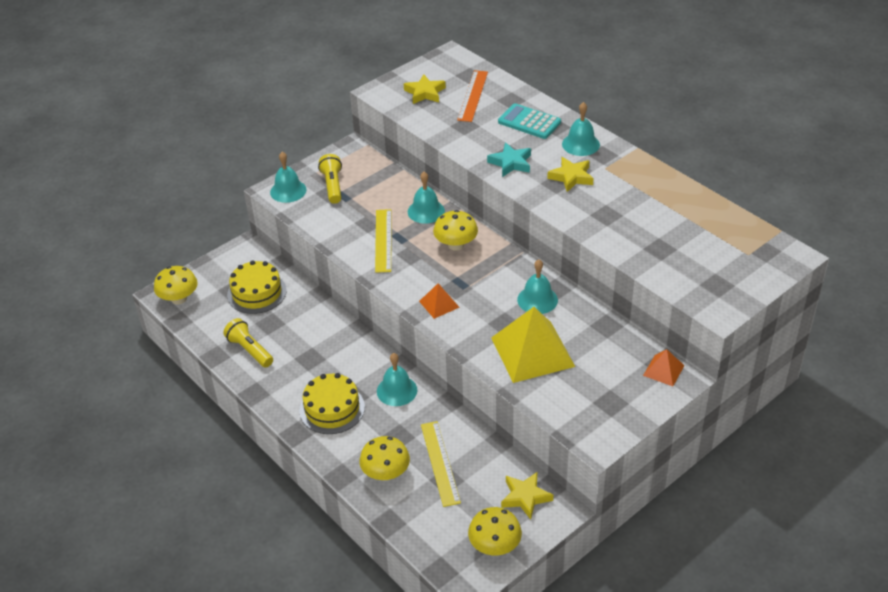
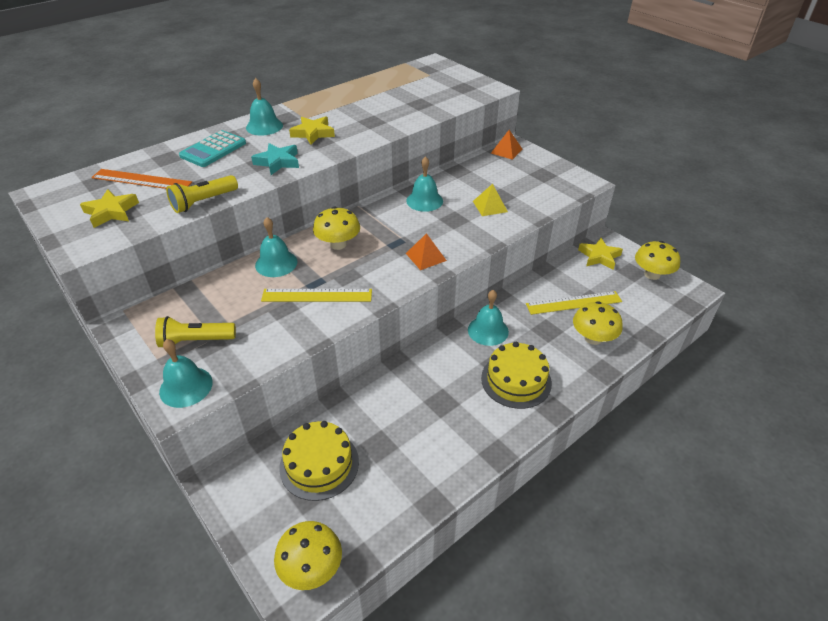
camera: 90 degrees left, 0 degrees up
(249, 350) = (425, 464): yellow flashlight -> yellow flashlight (203, 202)
(532, 352) = (490, 206): yellow pyramid -> yellow pyramid, size x0.48

